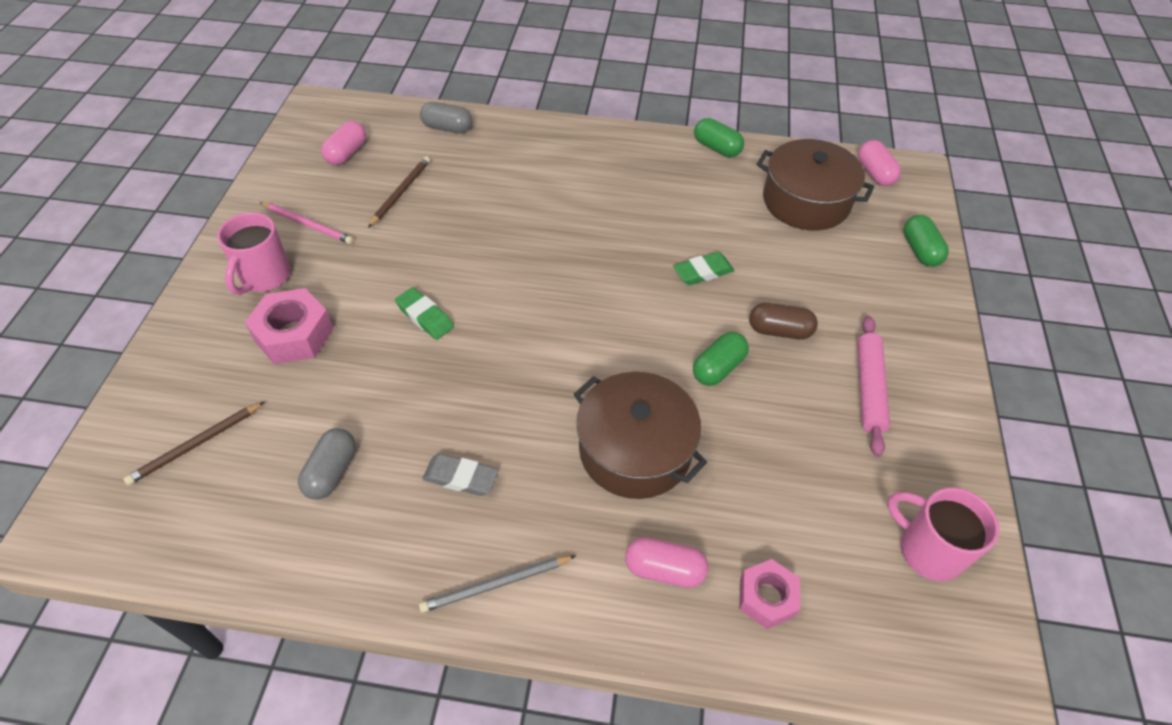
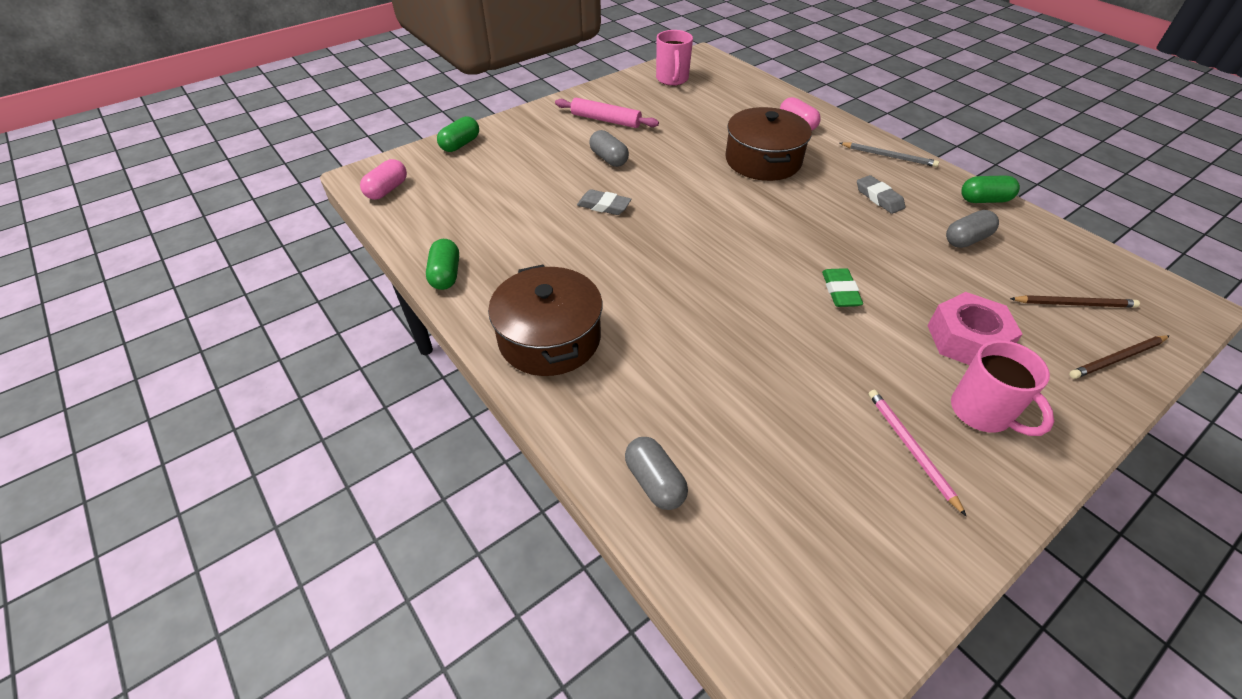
camera: 135 degrees left, 5 degrees down
(265, 277) = (982, 412): pink mug -> pink mug turned 90 degrees clockwise
(346, 153) = (811, 532): pink capsule -> none
(401, 192) = (780, 423): brown pencil -> brown pencil (1117, 359)
(703, 272) = (604, 206): green eraser -> grey eraser
(718, 368) = (670, 164): green capsule -> green capsule (984, 200)
(766, 597) = (760, 100): pink nut -> none
(779, 331) = (609, 159): brown capsule -> grey capsule
(806, 201) = (464, 202): brown pot -> brown pot (549, 338)
(868, 388) = (605, 120): pink rolling pin -> pink rolling pin turned 60 degrees clockwise

